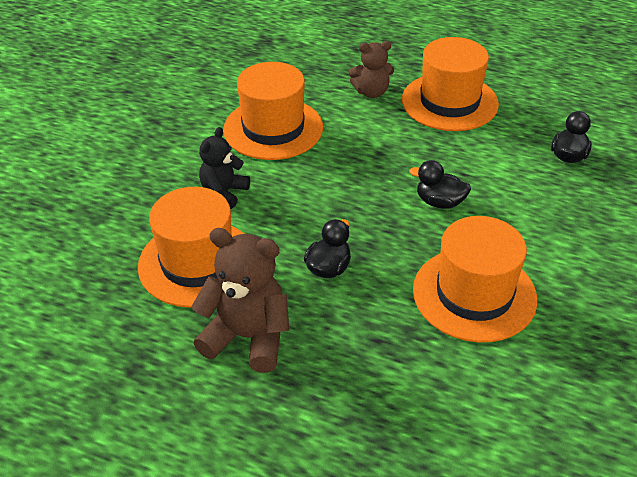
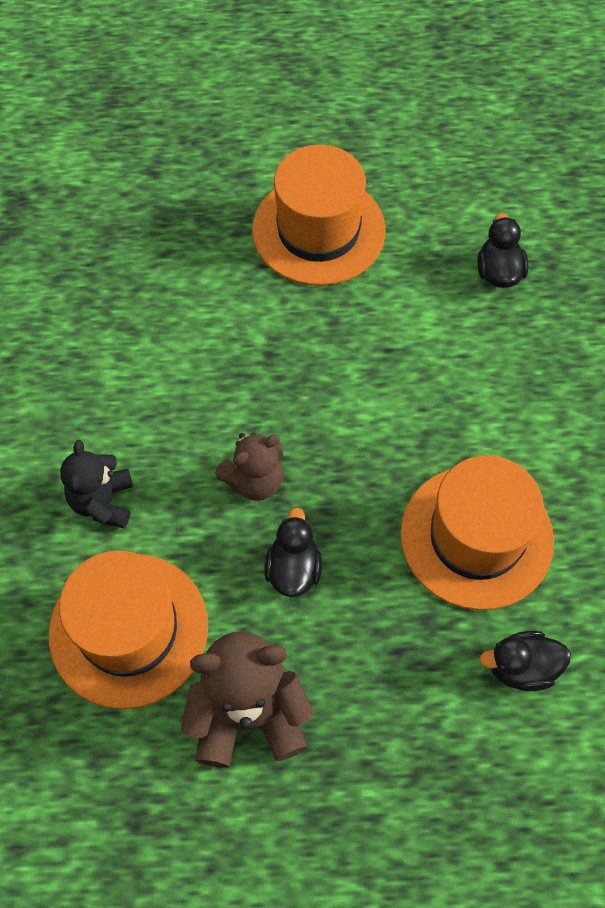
camera: 25 degrees left, 20 degrees up
(273, 128) = (111, 364): orange hat -> none
(371, 92) = (210, 249): brown teddy bear -> brown teddy bear (255, 480)
(439, 202) = (378, 409): black duck -> black duck (521, 667)

